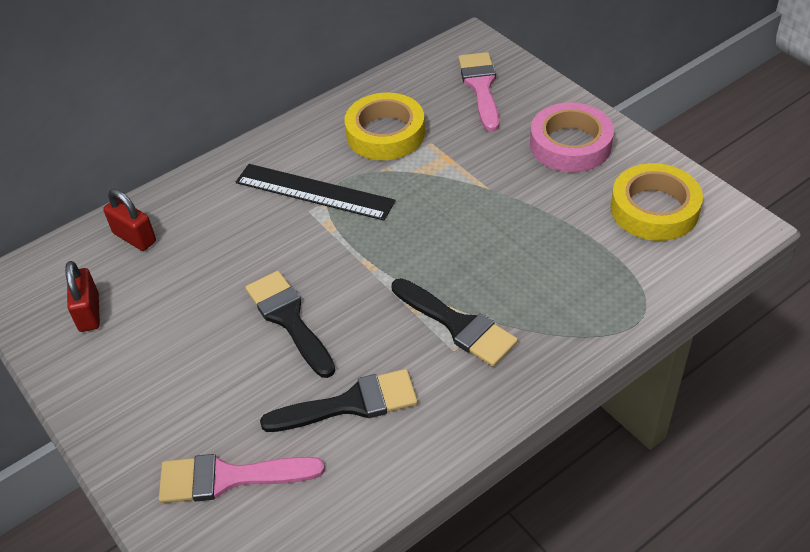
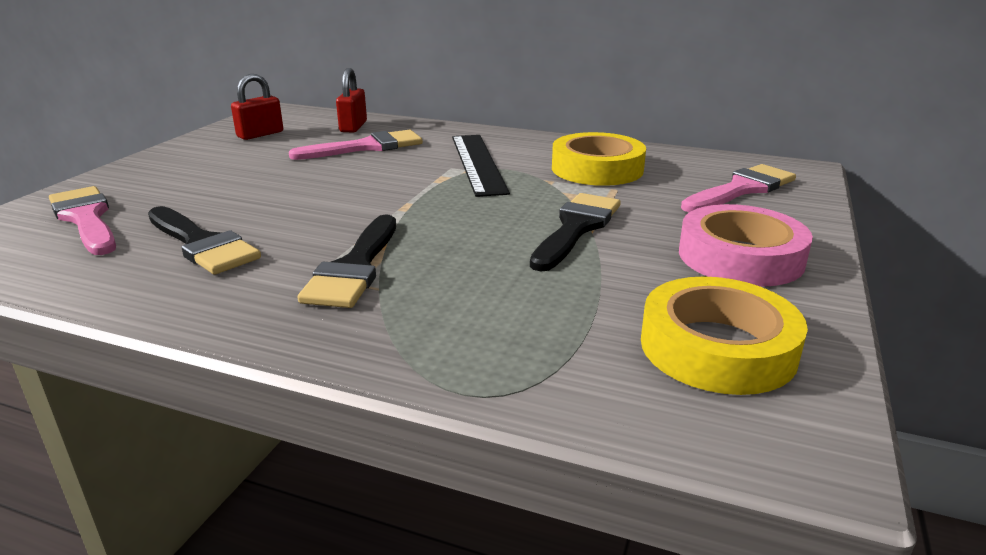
camera: 55 degrees right, 20 degrees down
(207, 246) = (366, 147): none -> pink brush
(289, 319) = (302, 193): black brush -> black brush (576, 228)

